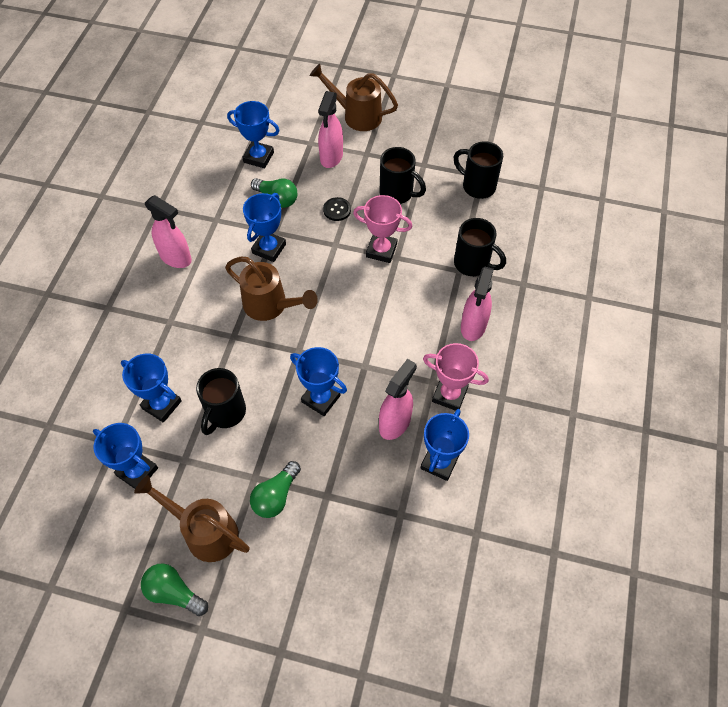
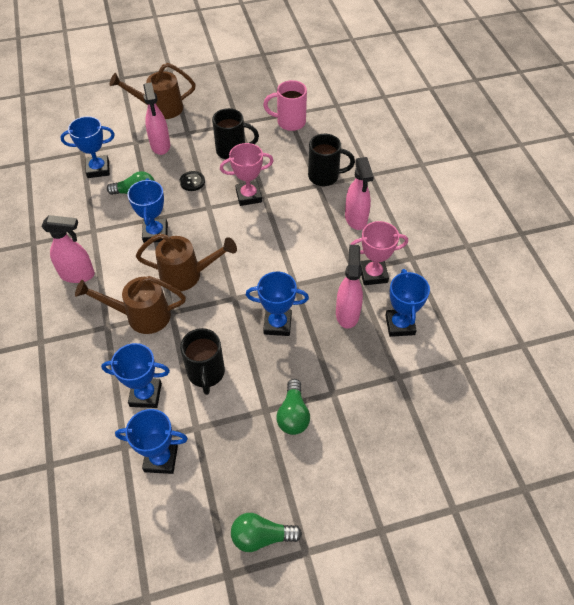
camera: 30 degrees left, 5 degrees down
(205, 531) = (254, 473): brown watering can -> brown watering can (141, 316)
(477, 186) = (289, 122): black mug -> pink mug

